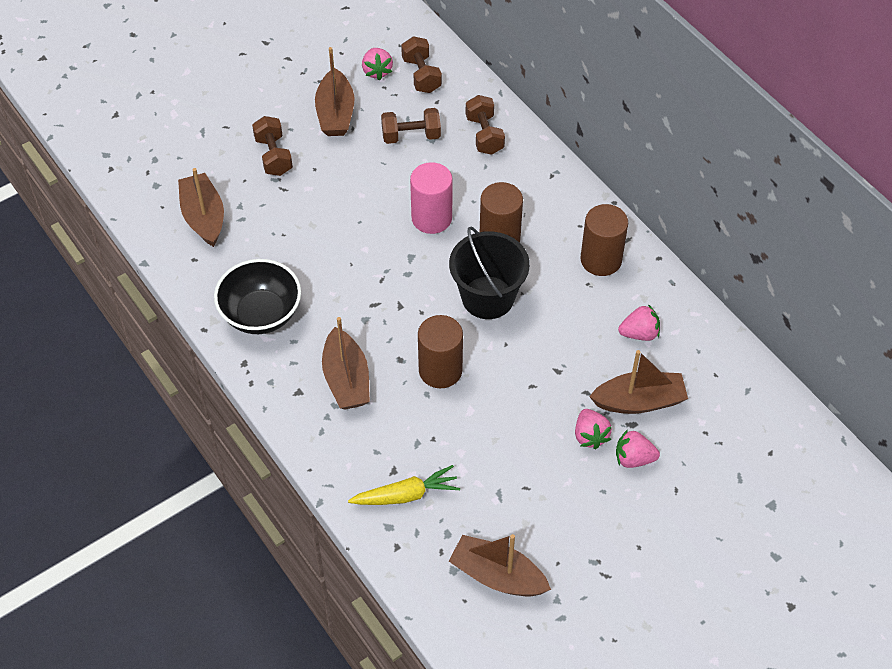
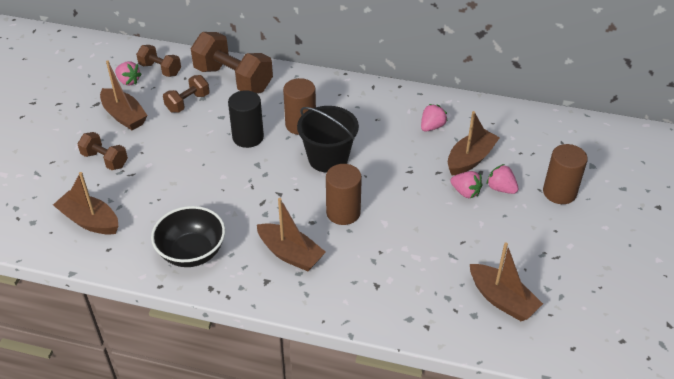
camera: 40 degrees left, 10 degrees down
(406, 495) = (400, 293): yellow carrot -> none
(431, 218) = (248, 137): pink cylinder -> black cylinder
(484, 135) = (233, 79): brown dumbbell -> brown dumbbell, size x1.84
(497, 576) = (502, 299): brown boat -> brown boat turned 120 degrees counterclockwise
(601, 260) = (370, 104): brown cylinder -> brown cylinder (559, 192)
(633, 458) = (501, 188): pink strawberry -> pink strawberry turned 75 degrees clockwise

